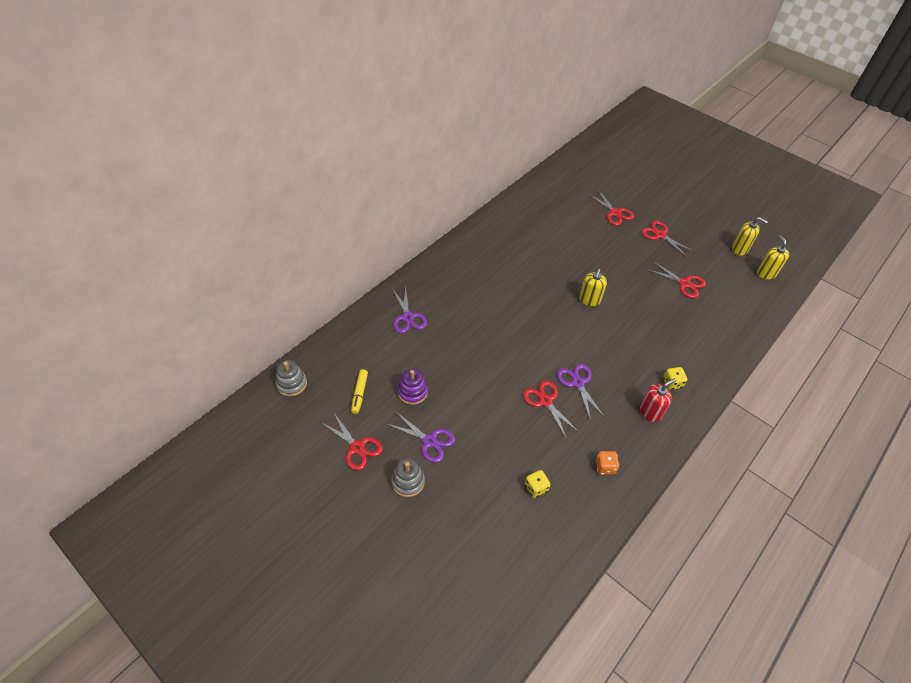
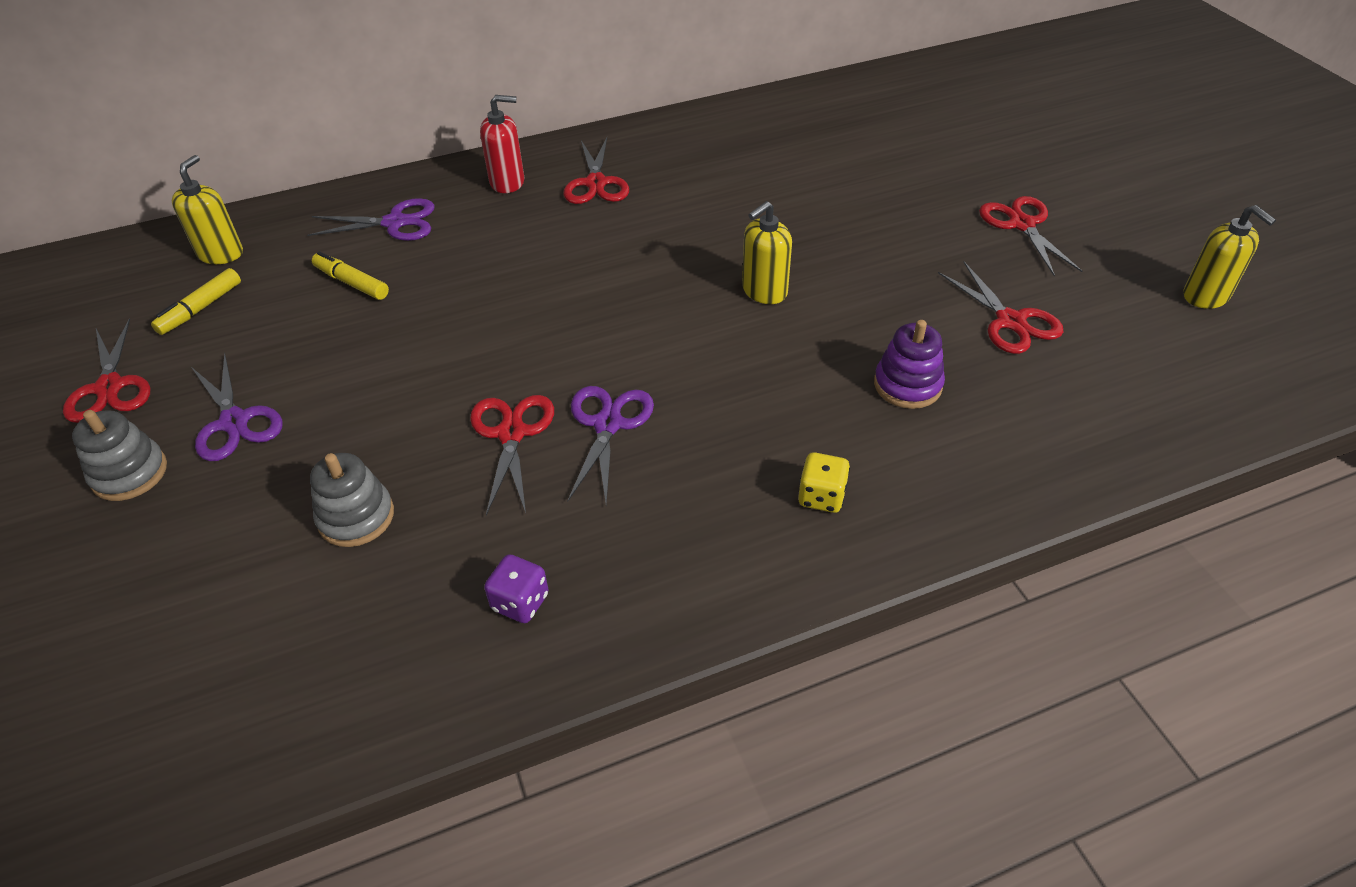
camera: 30 degrees right, 5 degrees down
(292, 384) = (117, 261): grey stacking toy -> grey stacking toy (356, 517)
(408, 317) = (395, 223): purple scissors -> purple scissors turned 105 degrees counterclockwise
(412, 392) = (287, 335): purple stacking toy -> purple stacking toy (907, 385)
(417, 355) = (352, 283): none -> yellow marker
(536, 488) = (341, 582): yellow dice -> none
(605, 467) = (520, 602): orange dice -> purple dice
(614, 213) = (947, 166): red scissors -> red scissors (596, 183)
(650, 412) = (720, 535): red soap dispenser -> red soap dispenser (507, 182)
(766, 273) = (1244, 359): yellow soap dispenser -> yellow soap dispenser (221, 253)

